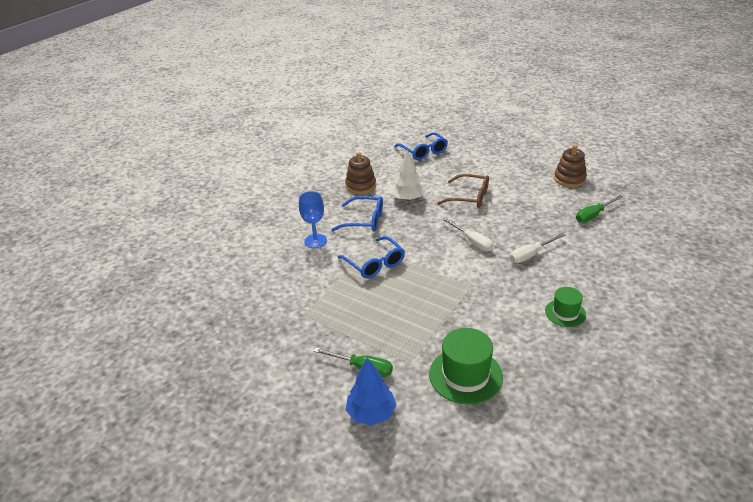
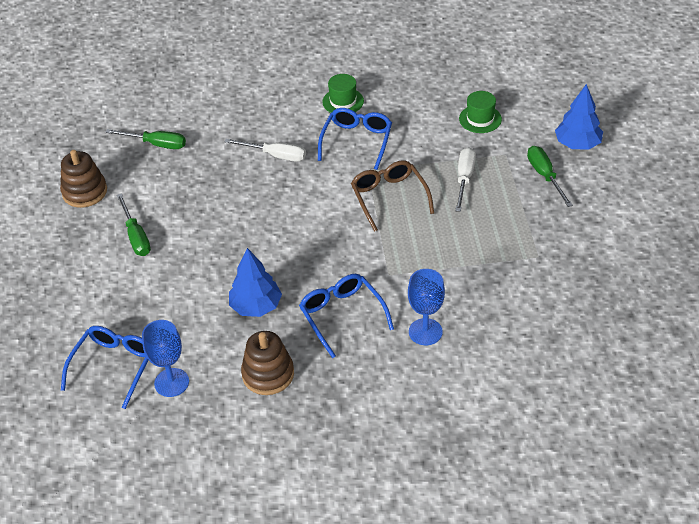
camera: 130 degrees left, 10 degrees up
(375, 264) = (409, 255): blue glasses -> blue glasses (357, 141)
(393, 161) = (171, 382): none -> blue goblet
(408, 198) = (256, 306): white tree -> blue tree
(465, 375) = (480, 119): green hat -> green hat, size x0.60
(469, 197) = (202, 253): brown glasses -> brown glasses (389, 197)
(472, 242) = (294, 205): white screwdriver -> white screwdriver (464, 179)
(509, 182) = (136, 236): none -> green screwdriver

